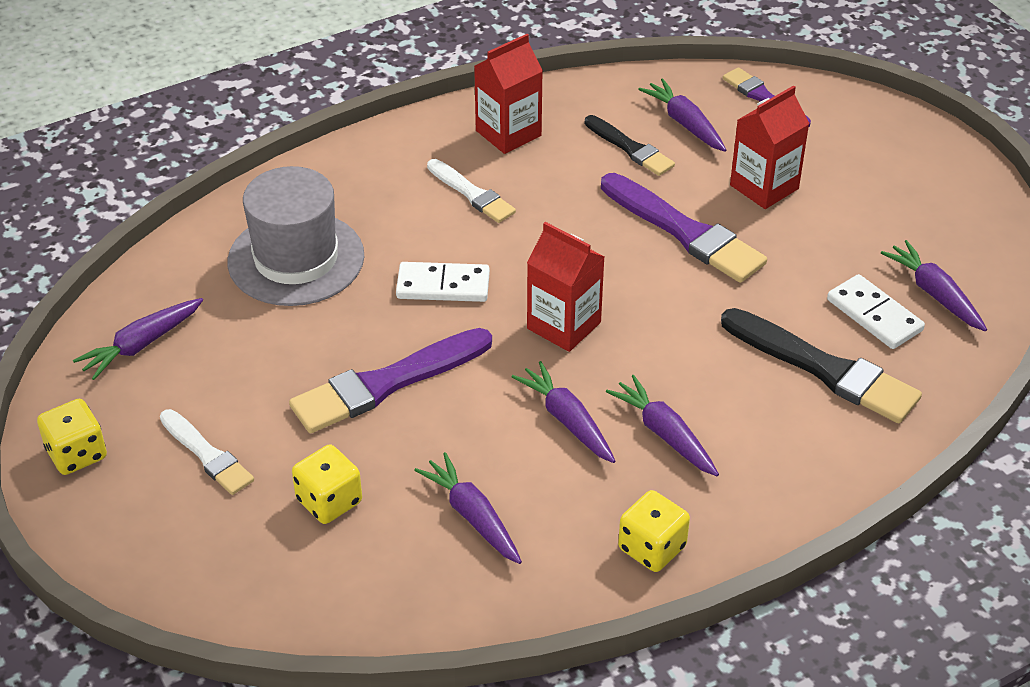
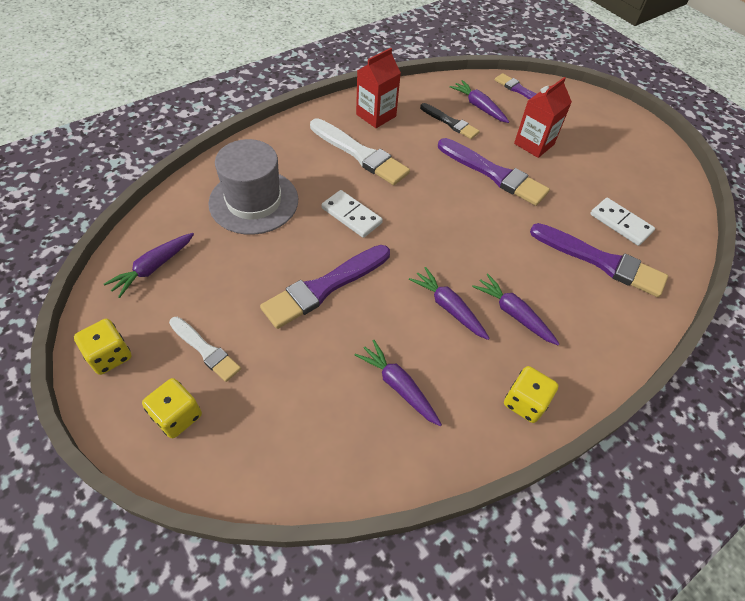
camera: 10 degrees left, 10 degrees up
(329, 501) = (296, 381): yellow dice -> yellow dice (177, 416)
(443, 285) = (351, 215): white domino -> white domino turned 45 degrees clockwise
(472, 194) = (360, 154): white brush -> white brush, size x1.68
(564, 325) = (433, 239): red carton -> none
(824, 369) = (601, 261): black brush -> purple brush
(934, 294) = (651, 208): purple carrot -> none

